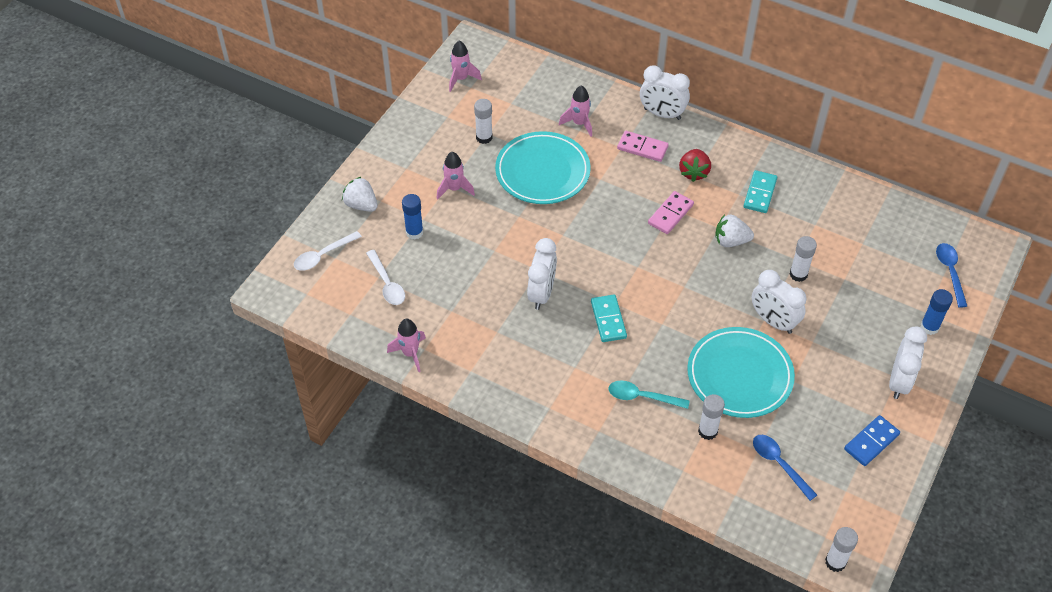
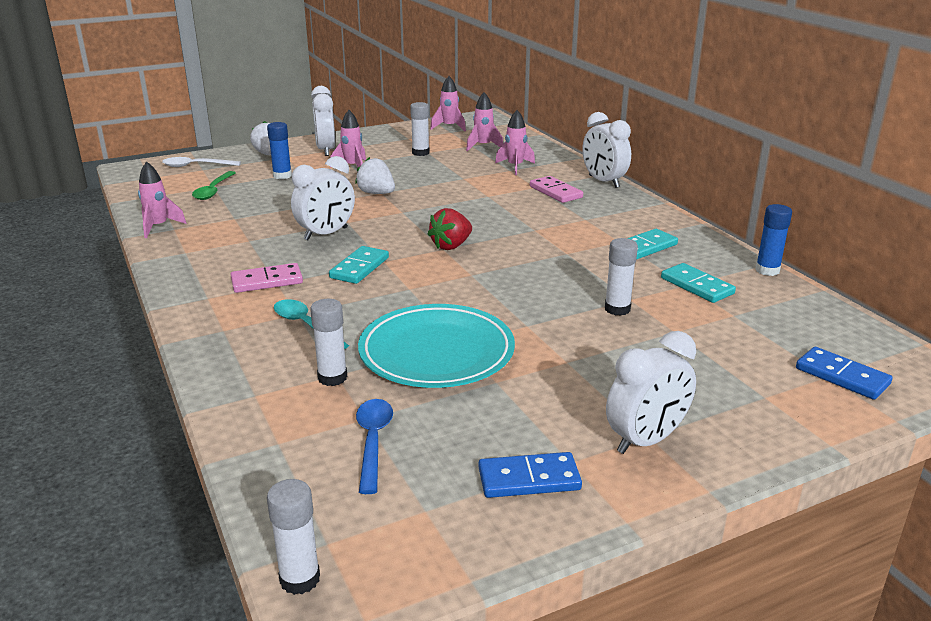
camera: 35 degrees right, 25 degrees down
(387, 283) = (213, 191): white spoon -> green spoon
(523, 100) = (483, 146): none -> pink rocket
(542, 171) = (441, 179): turquoise plate -> none
(670, 214) = (526, 231): pink domino -> pink domino (267, 281)
(693, 172) = (588, 217): red strawberry -> red strawberry (451, 246)
(731, 241) = (567, 264): white strawberry -> white strawberry (376, 193)
(773, 321) = (537, 330): white clock -> white clock (326, 150)
(822, 223) = (696, 286): none -> turquoise domino
(929, 327) = (754, 410): blue glue stick -> blue glue stick (767, 270)
(950, 272) = (842, 376): blue spoon -> blue domino

